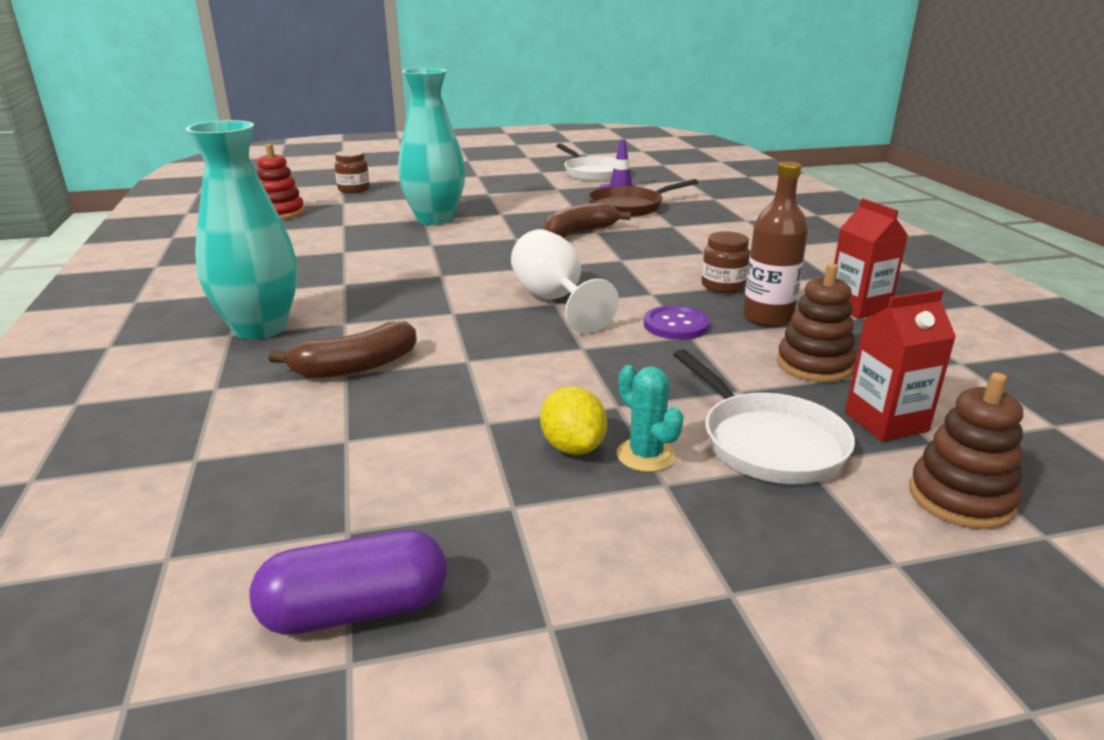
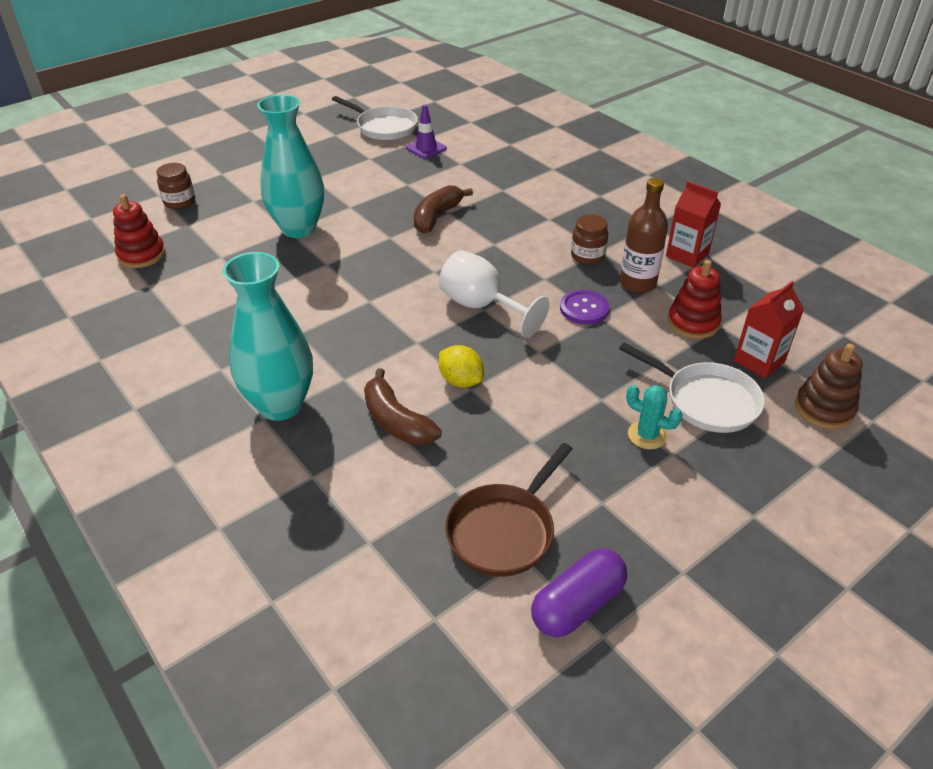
camera: 25 degrees left, 15 degrees up
(355, 367) = (397, 421): brown banana -> brown banana turned 105 degrees clockwise
(573, 447) = (601, 444): yellow lemon -> yellow lemon (461, 381)
(630, 207) = (451, 172): brown pan -> brown pan (504, 530)
(814, 365) = (693, 323): brown stacking toy -> red stacking toy

